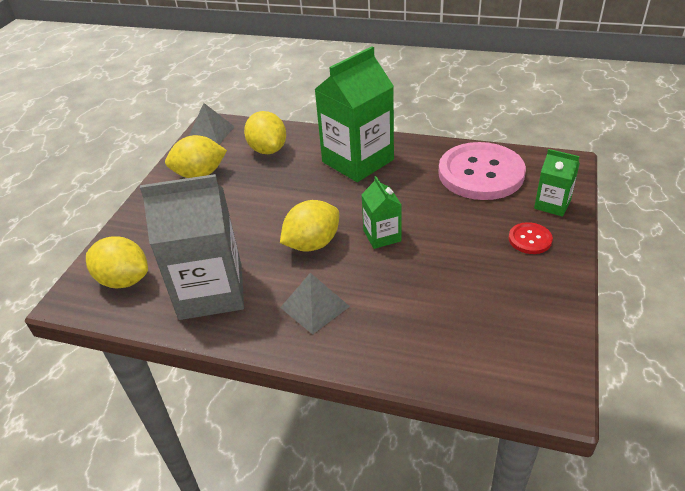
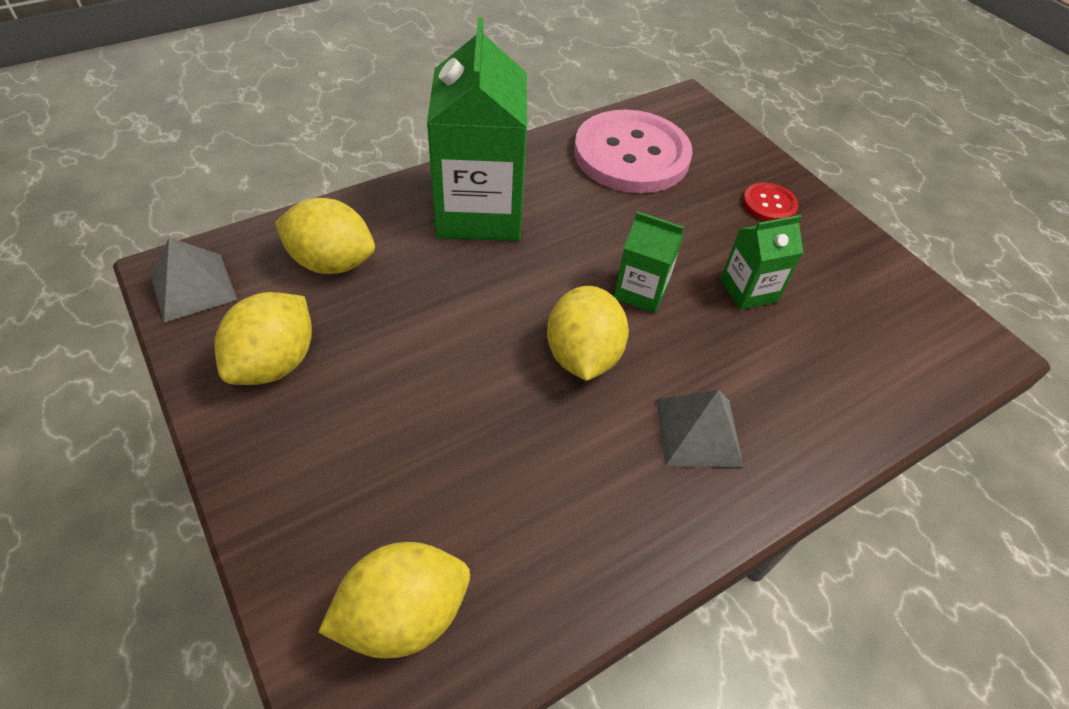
camera: 55 degrees left, 10 degrees up
(211, 291) = (555, 518): grey carton -> none
(552, 204) = (736, 154): green carton -> green carton (748, 290)

